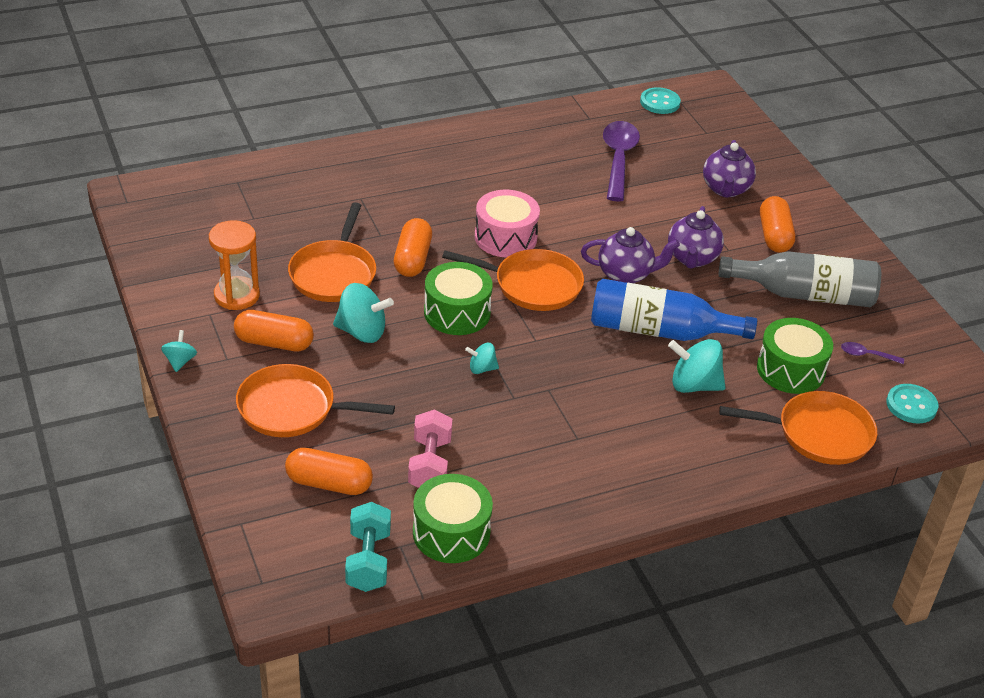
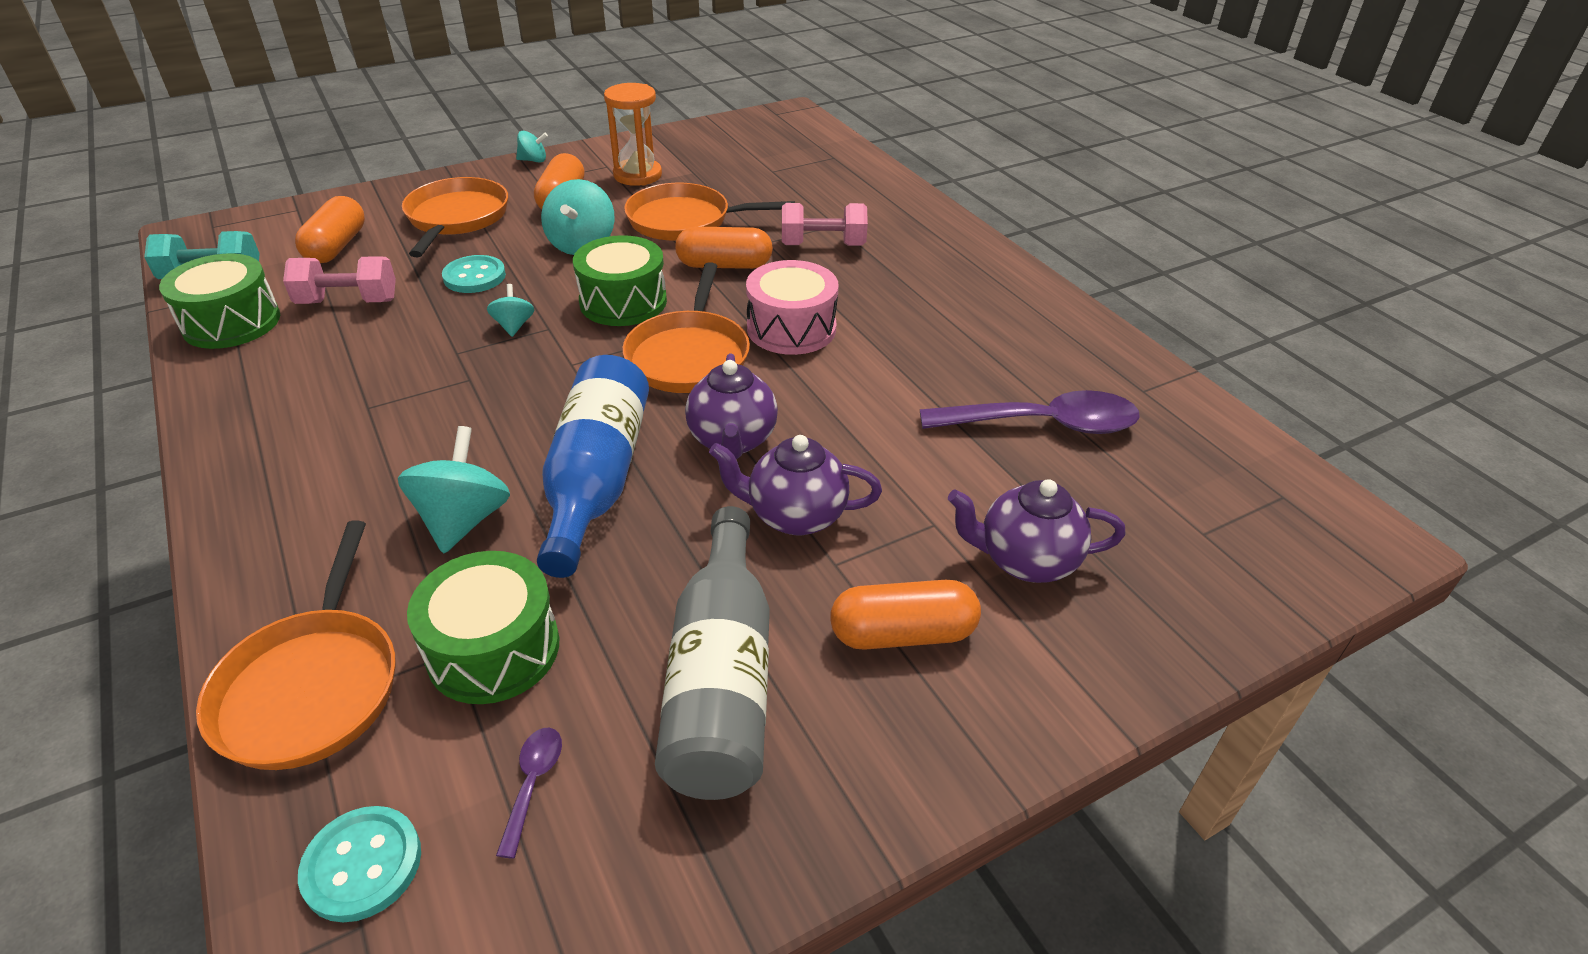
camera: 85 degrees right, 0 degrees up
(392, 208) = (823, 245): none -> pink dumbbell
(660, 102) = (1258, 469): turquoise button -> turquoise button (474, 277)

